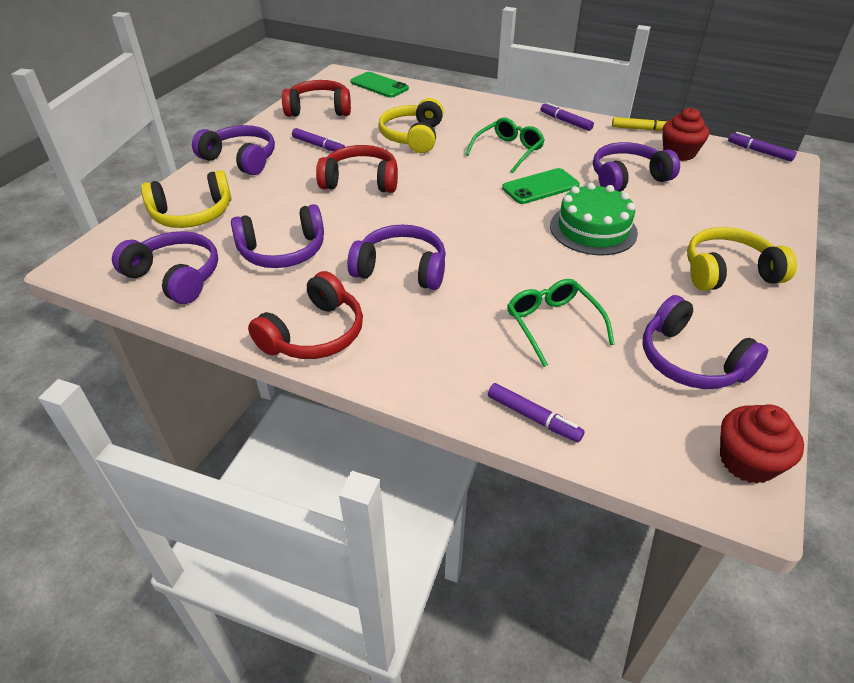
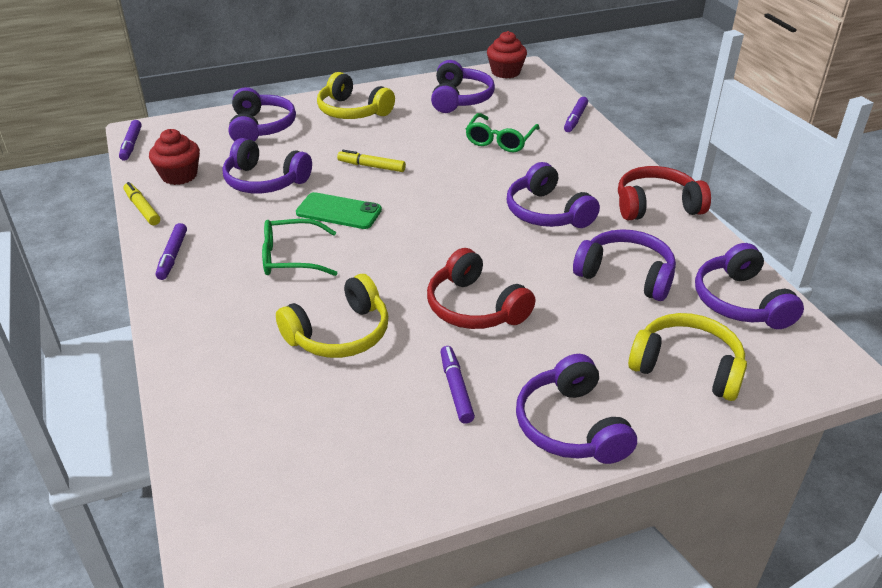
camera: 135 degrees left, 5 degrees down
(319, 109) = (370, 468): red headphones -> none
(379, 85) = (218, 469): green phone -> none
(533, 417) = (575, 119): purple marker -> purple marker turned 150 degrees counterclockwise
(593, 229) = (371, 166): green cake -> yellow marker
(737, 211) = (260, 127): none -> purple headphones

